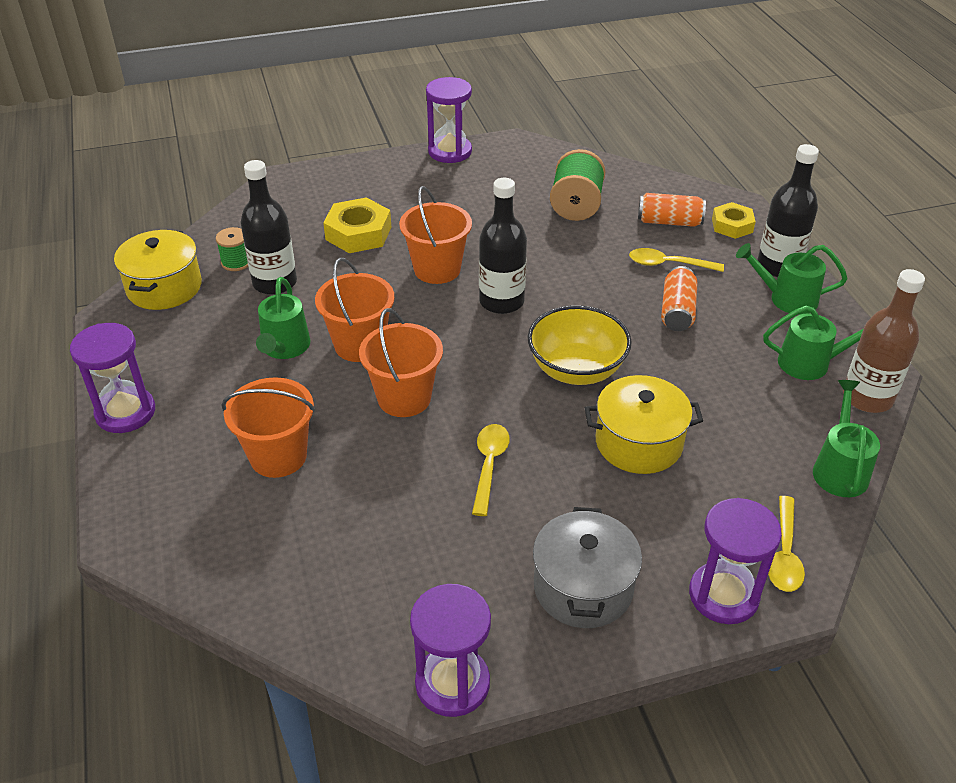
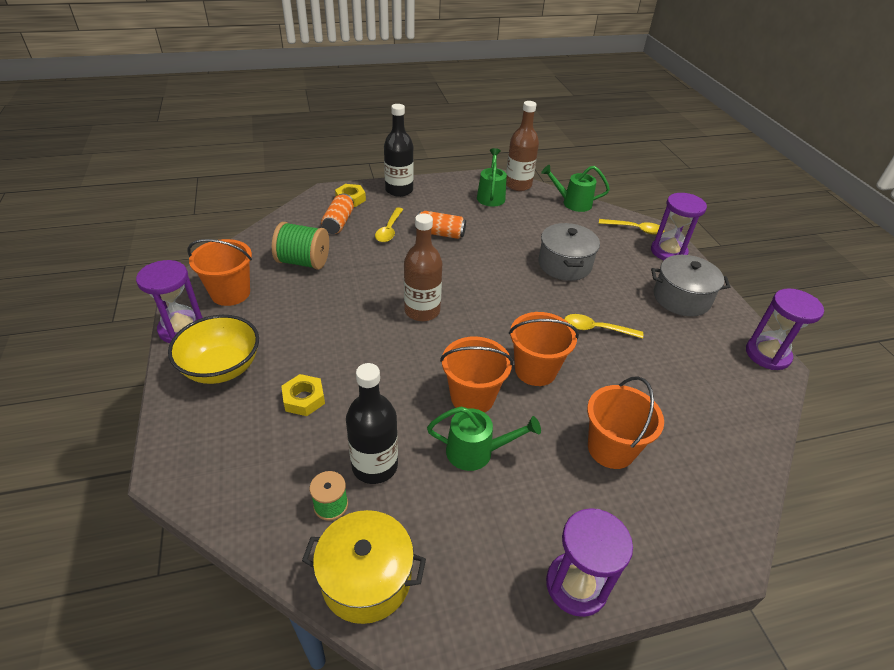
camera: 90 degrees left, 0 degrees up
(358, 233) = (304, 399): yellow nut -> yellow nut, size x0.65
(437, 269) = (373, 345): orange bucket -> orange bucket (230, 293)
(501, 301) = (422, 311): black bottle -> brown bottle
(576, 369) = (499, 282): yellow bowl -> yellow bowl (222, 368)
(638, 442) = (564, 264): yellow pot -> grey pot
(786, 299) = (432, 193): green watering can -> none

